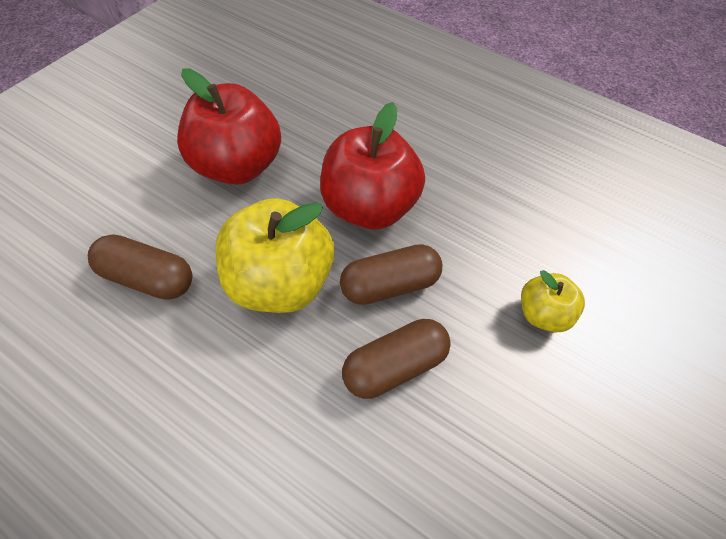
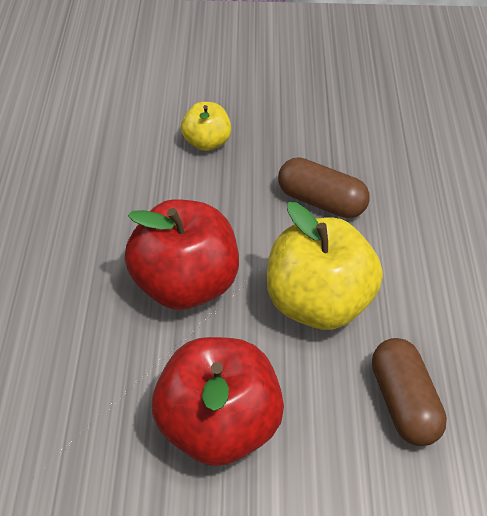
camera: 120 degrees left, 10 degrees down
(389, 285) = (257, 234): brown capsule -> none

